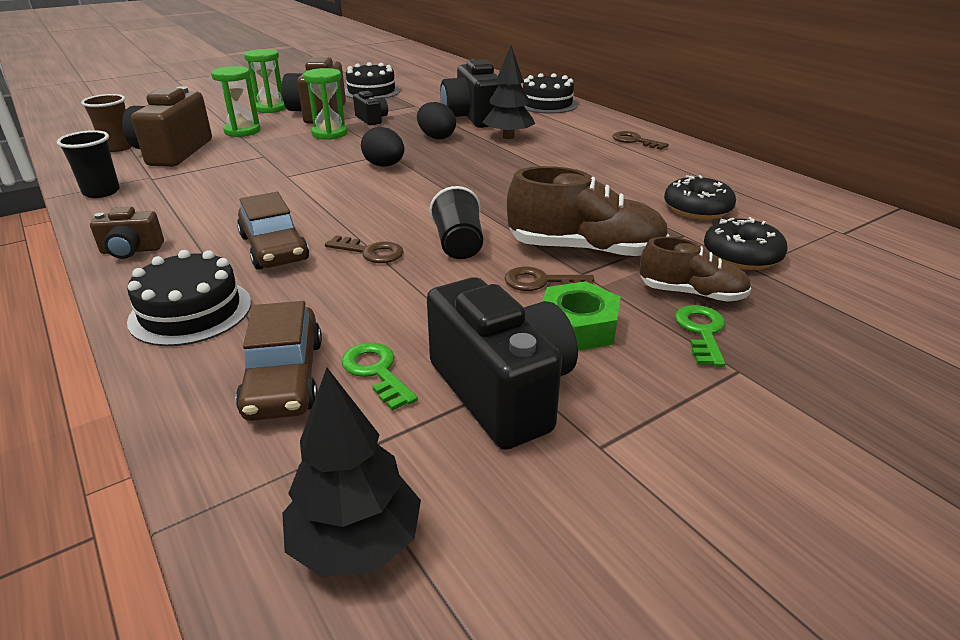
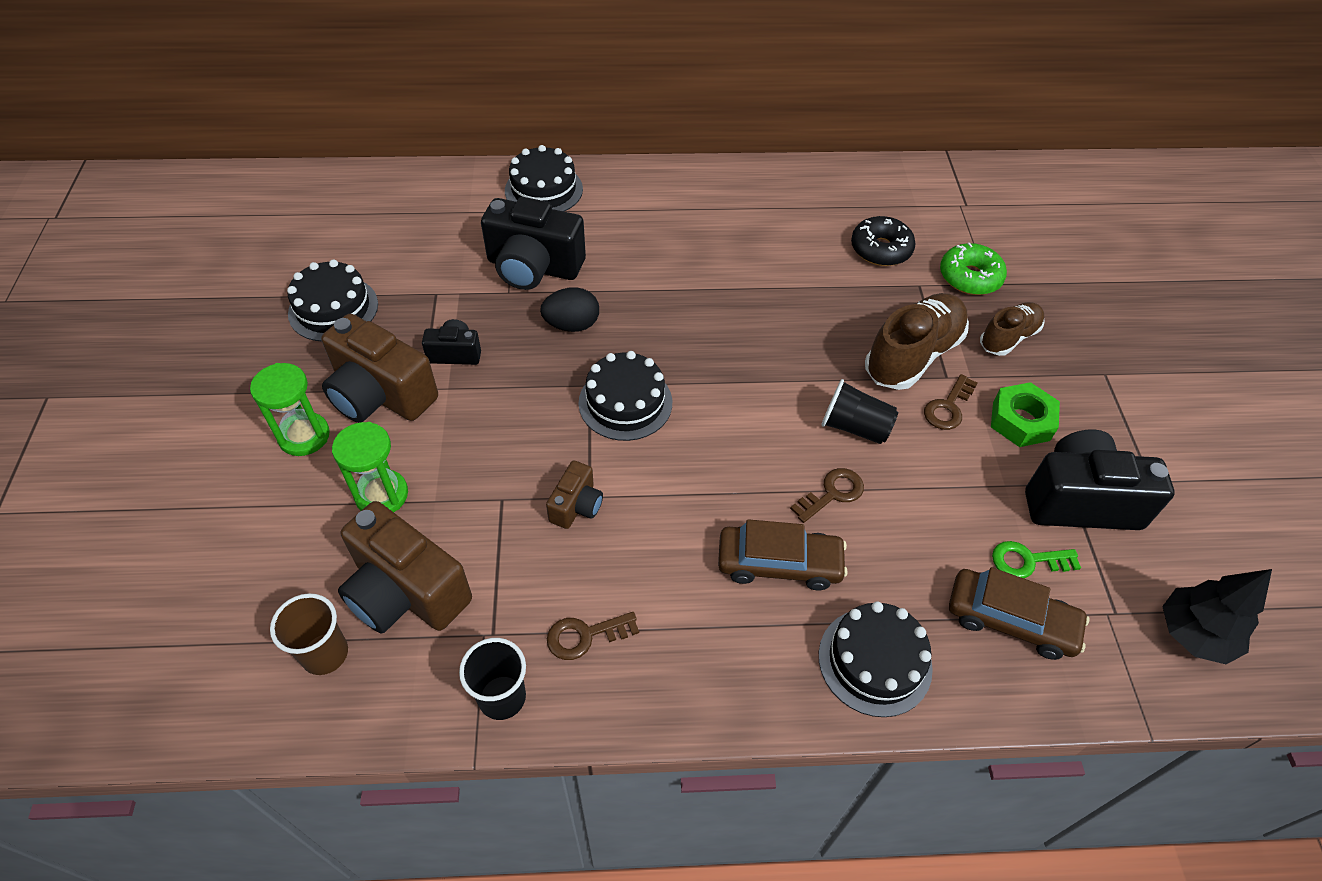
camera: 60 degrees left, 20 degrees up
(131, 250) = (709, 689): brown camera -> brown camera (576, 506)
(330, 134) = (474, 411): green hourglass -> none
(384, 165) = (625, 402): black egg -> black cake
(508, 137) = (621, 271): black tree -> none
(635, 141) = (709, 194): brown key -> brown key (585, 636)
(701, 332) = (1057, 363): green key -> none
(741, 255) = (969, 277): black donut -> green donut

